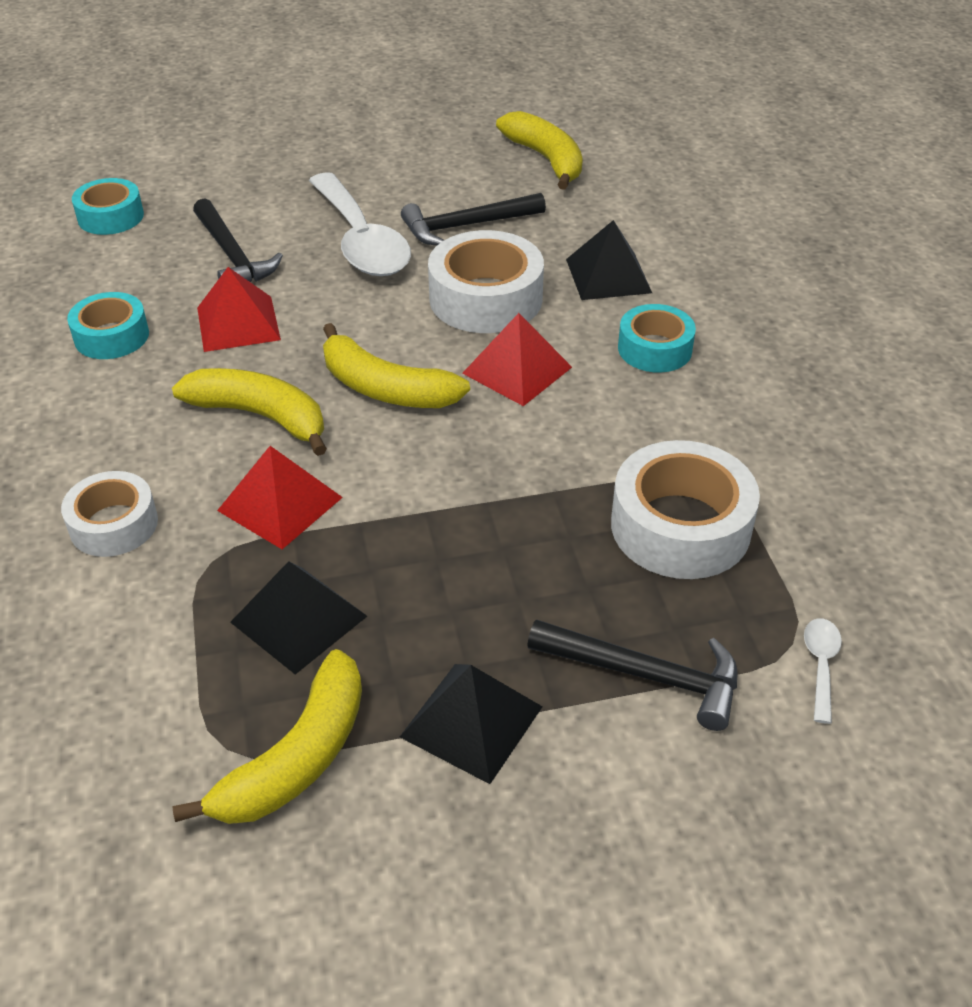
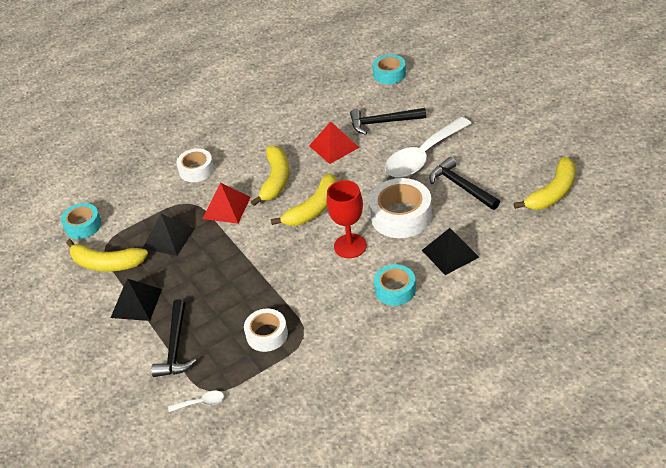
camera: 75 degrees right, 0 degrees up
(111, 336) = (304, 116): turquoise tape -> turquoise tape (83, 225)
(232, 256) = (383, 122): black hammer -> black hammer turned 45 degrees clockwise
(385, 388) = (313, 208): yellow banana -> yellow banana turned 150 degrees counterclockwise
(517, 370) = (350, 246): red pyramid -> red goblet
(680, 526) = (267, 335): white tape -> white tape, size x0.62

